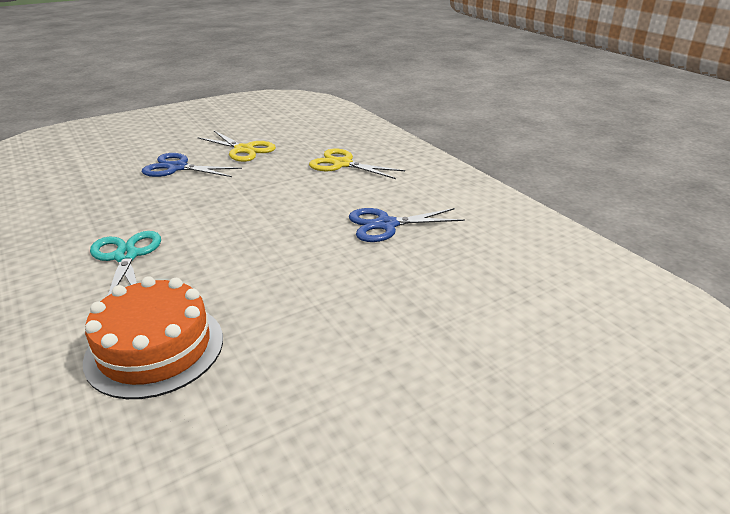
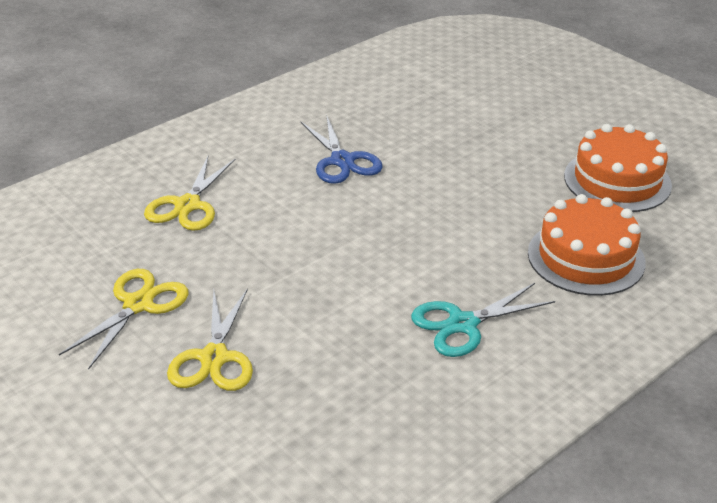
camera: 100 degrees left, 5 degrees up
(177, 168) = (214, 358): blue scissors -> yellow scissors
(286, 420) = (617, 180): none -> orange cake

